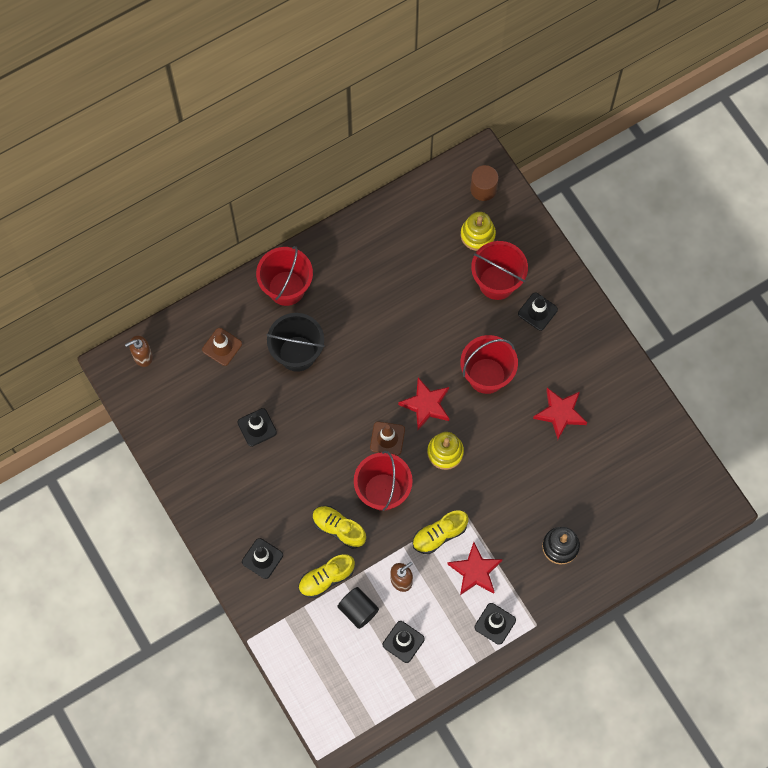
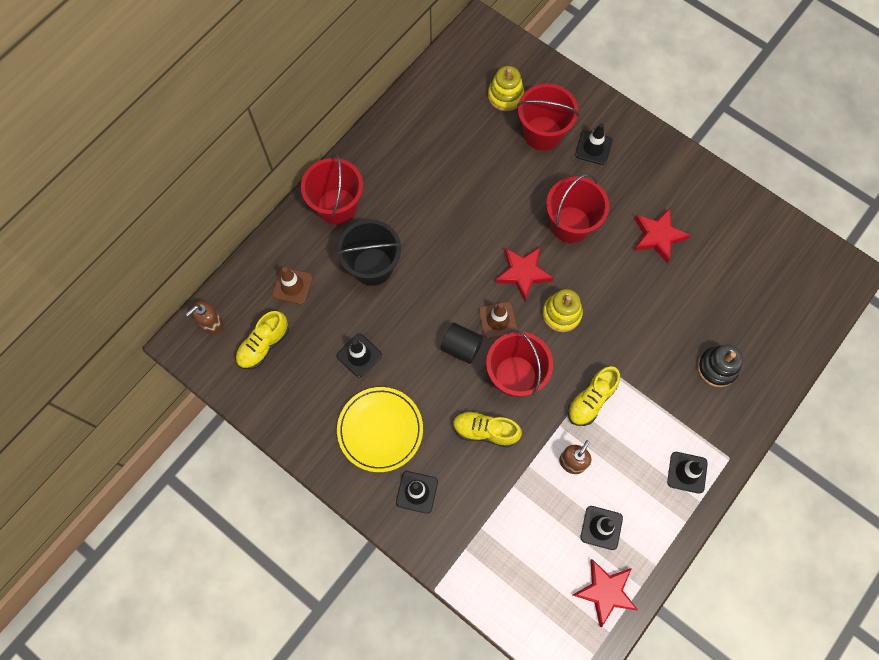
camera: 20 degrees left, 0 degrees up
(251, 496) = (380, 430): none -> yellow plate
(326, 578) = (493, 489): yellow shoe -> yellow shoe (264, 345)
(358, 610) = (540, 511): black cylinder -> black cylinder (461, 347)
(475, 571) = (643, 424): red star -> red star (605, 591)
(483, 189) = (493, 53): brown cylinder -> none

